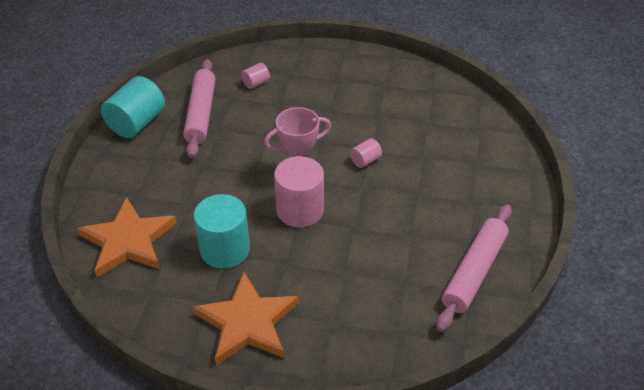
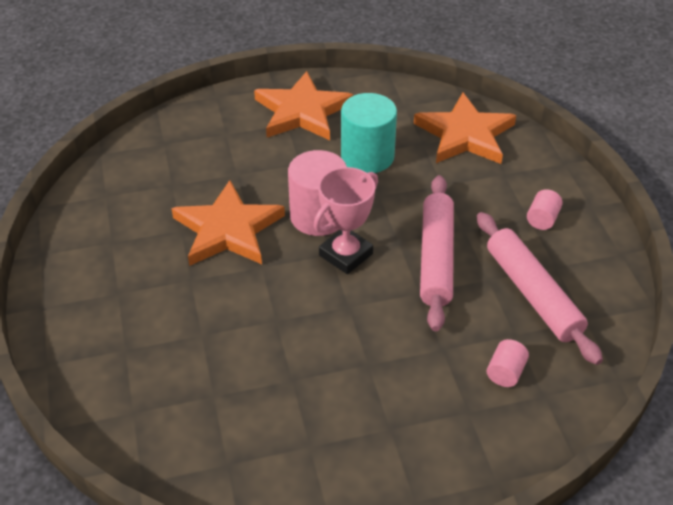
camera: 155 degrees right, 0 degrees up
(137, 123) = (595, 252): turquoise cylinder -> none
(365, 160) = (275, 301): pink cylinder -> pink cylinder (542, 219)
(374, 223) = (228, 229): none -> orange star
(474, 271) = (101, 215): pink rolling pin -> pink rolling pin (436, 258)

